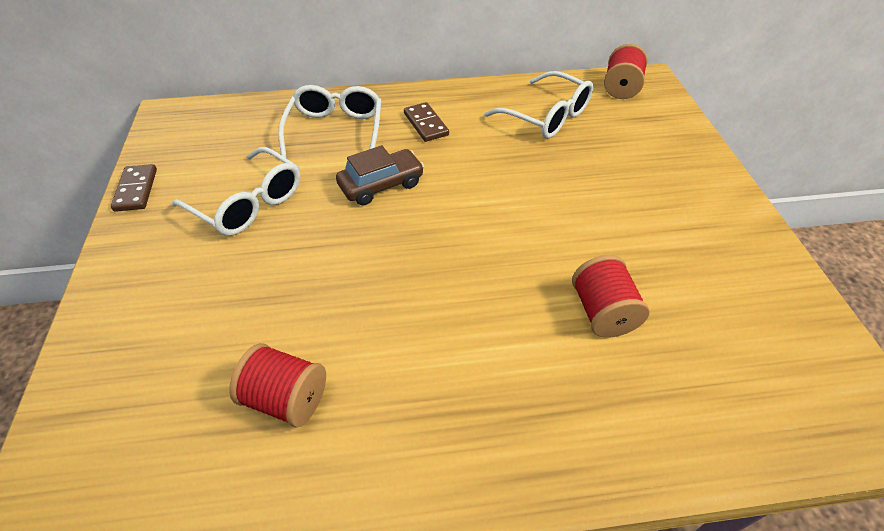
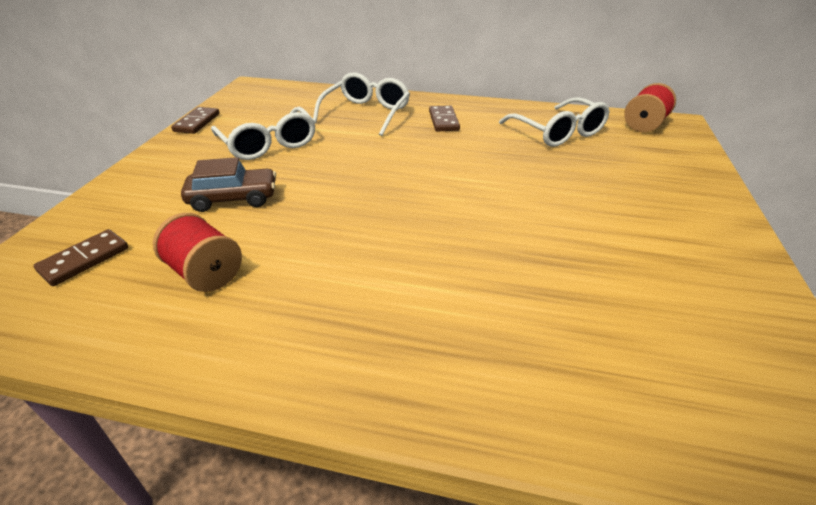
camera: 20 degrees right, 10 degrees down
(134, 425) = (84, 259): none -> brown domino
(381, 185) = (380, 152): brown car -> brown car (233, 198)
(602, 312) = (534, 283): red spool -> none

